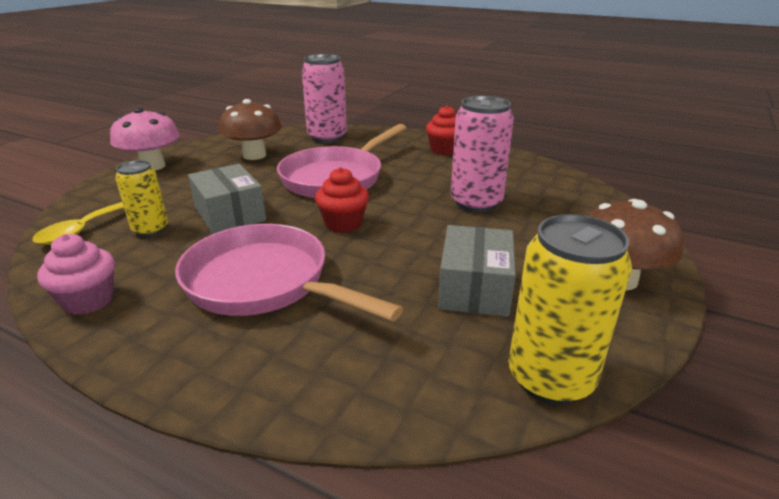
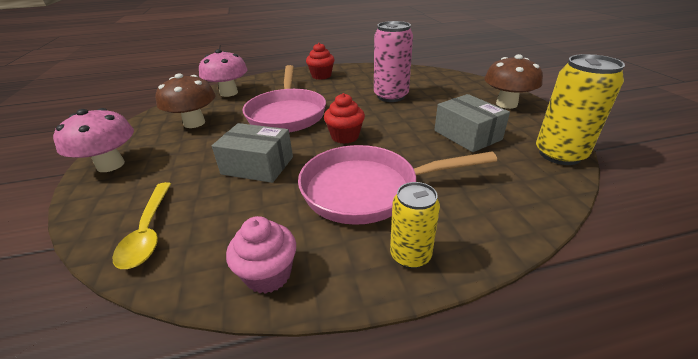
camera: 40 degrees left, 5 degrees up
(150, 229) = (213, 205): yellow can -> yellow can (410, 255)
(327, 137) = (229, 93): pink can -> pink mushroom

